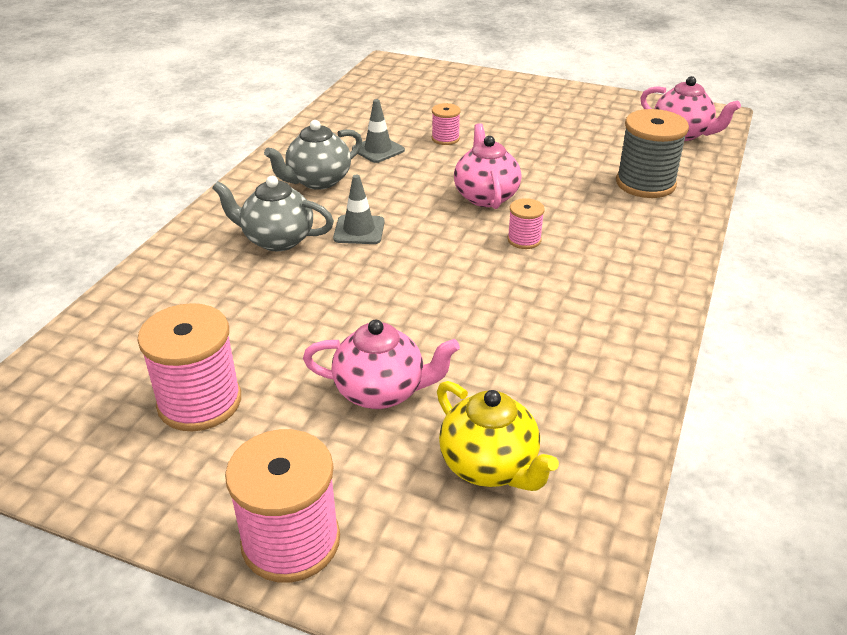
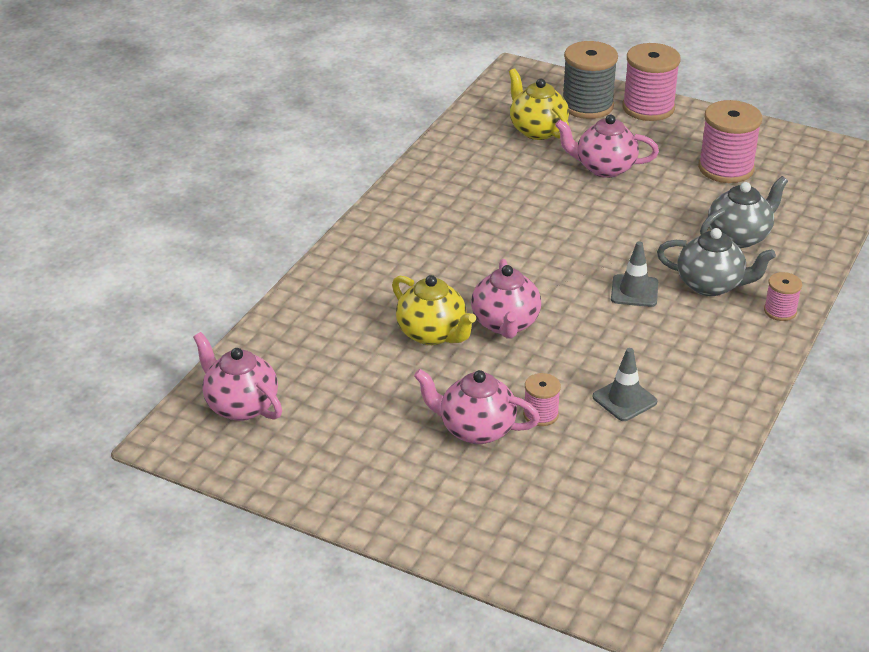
camera: 175 degrees left, 0 degrees up
(318, 181) = (687, 354): grey teapot -> grey teapot (739, 237)
(494, 129) = (475, 429): none -> pink teapot
(524, 240) = (478, 273): pink spool -> pink spool (780, 311)
(550, 186) = (432, 334): none -> yellow teapot
(645, 183) = (329, 331): grey spool -> grey spool (587, 106)

